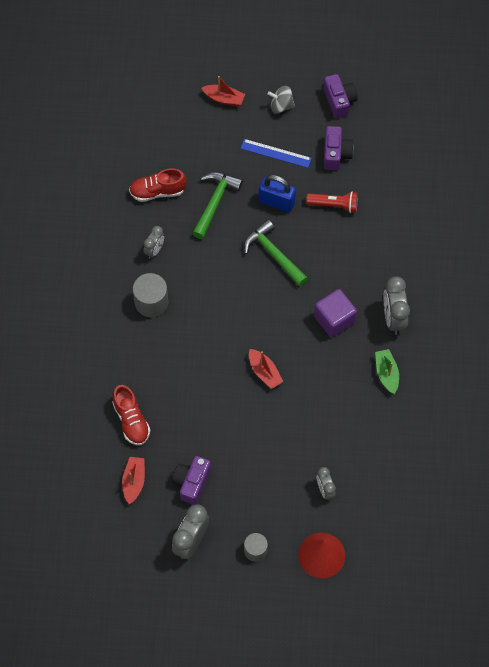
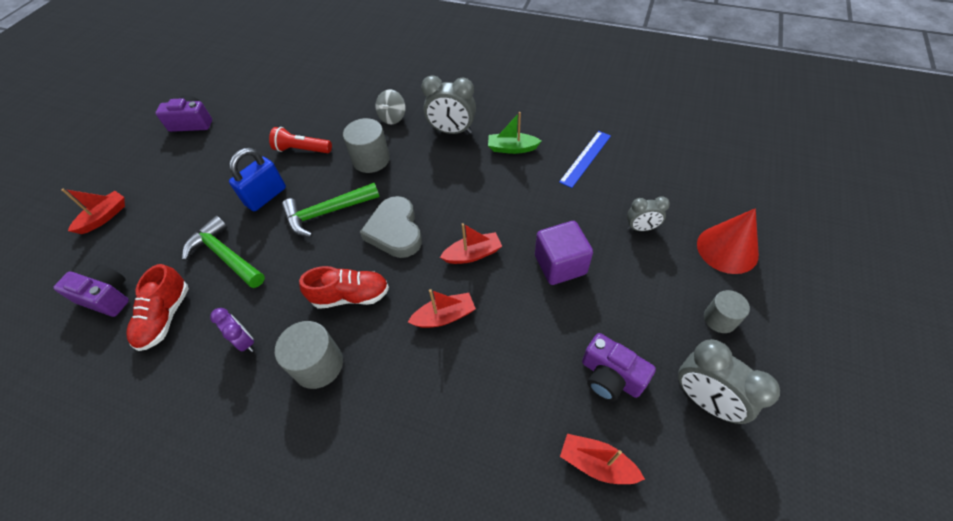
camera: 70 degrees left, 10 degrees down
(131, 421) = (493, 441): red shoe -> red shoe (351, 296)
(154, 250) = (245, 341): grey clock -> purple clock
(207, 368) = (444, 316): none -> red boat
(270, 310) = (395, 231): none -> grey heart
(276, 153) = (208, 185): blue ruler -> blue ruler (585, 158)
(281, 106) = (158, 168): grey spinning top -> grey spinning top (393, 117)
(334, 205) = (302, 150): red flashlight -> red flashlight turned 105 degrees counterclockwise
(334, 319) = (433, 177): purple cube -> purple cube (560, 264)
(336, 154) = (247, 137): purple camera -> purple camera (107, 297)
(339, 264) = (371, 159): none -> grey cylinder

